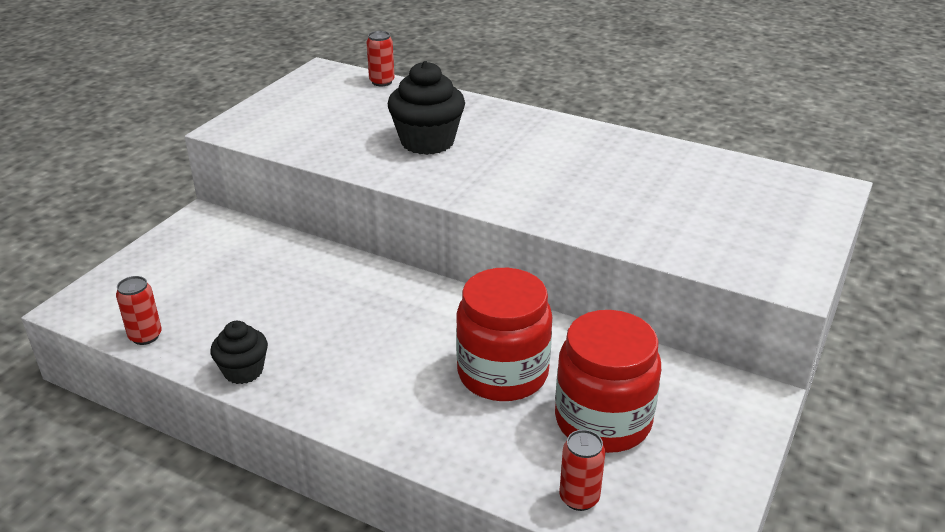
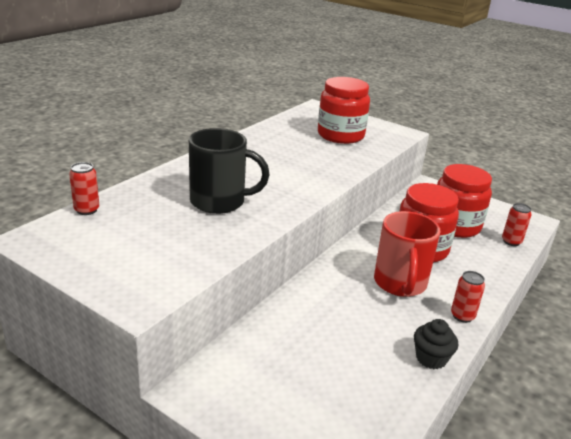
camera: 85 degrees left, 5 degrees down
(145, 336) = (390, 422): red can -> red can (462, 316)
(400, 349) = (400, 283): none -> red mug
(427, 142) = (219, 202): black cupcake -> black mug
(711, 214) = (340, 135): none -> red jar

